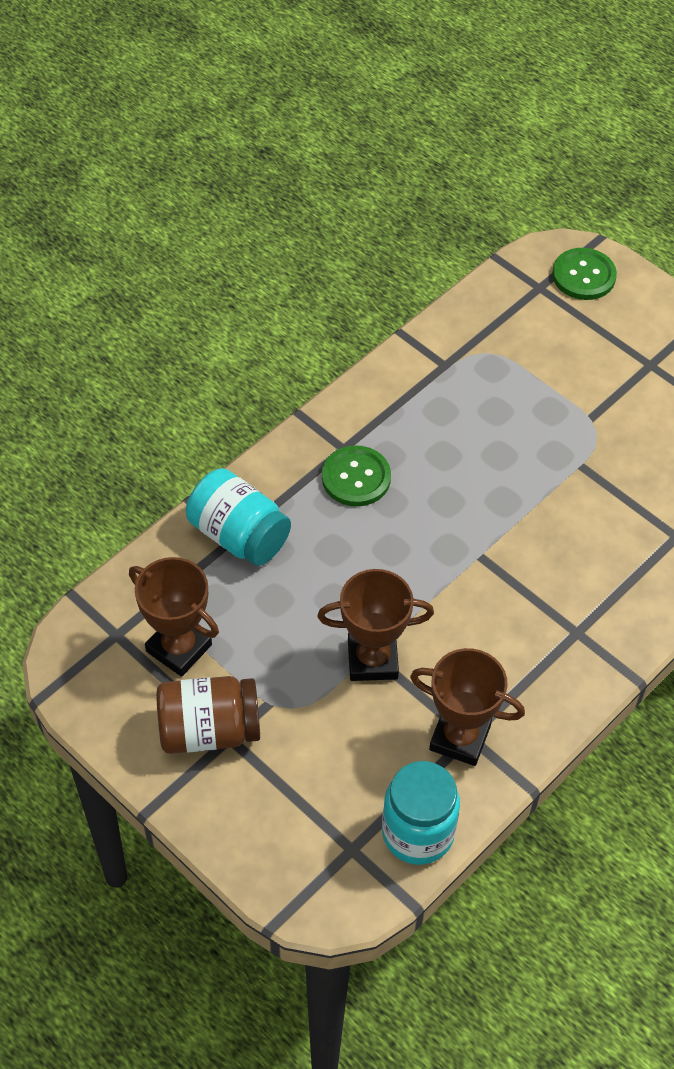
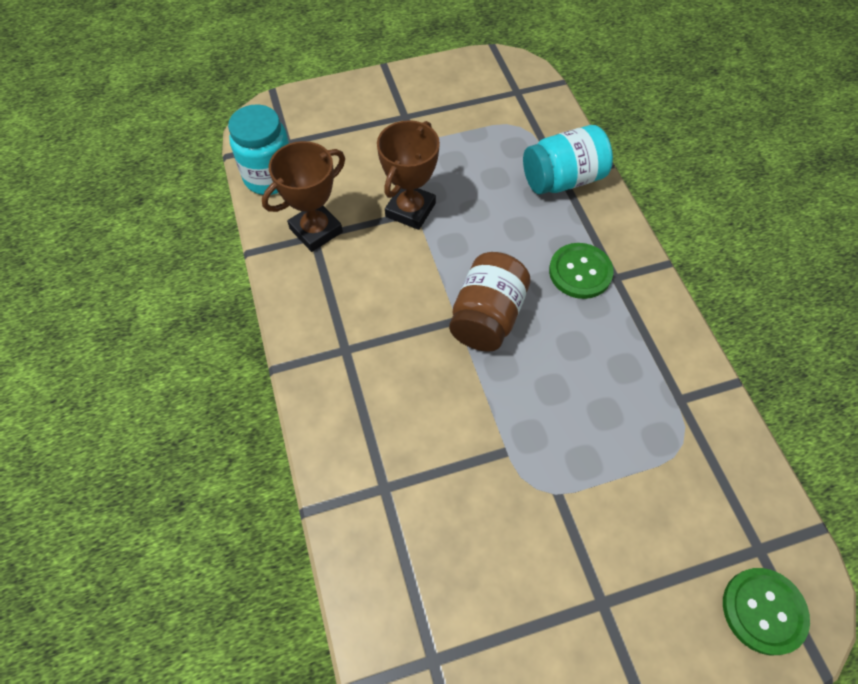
camera: 120 degrees right, 5 degrees up
(179, 648) = (487, 116): brown trophy -> none
(209, 730) = (417, 109): brown jar -> brown jar (487, 317)

